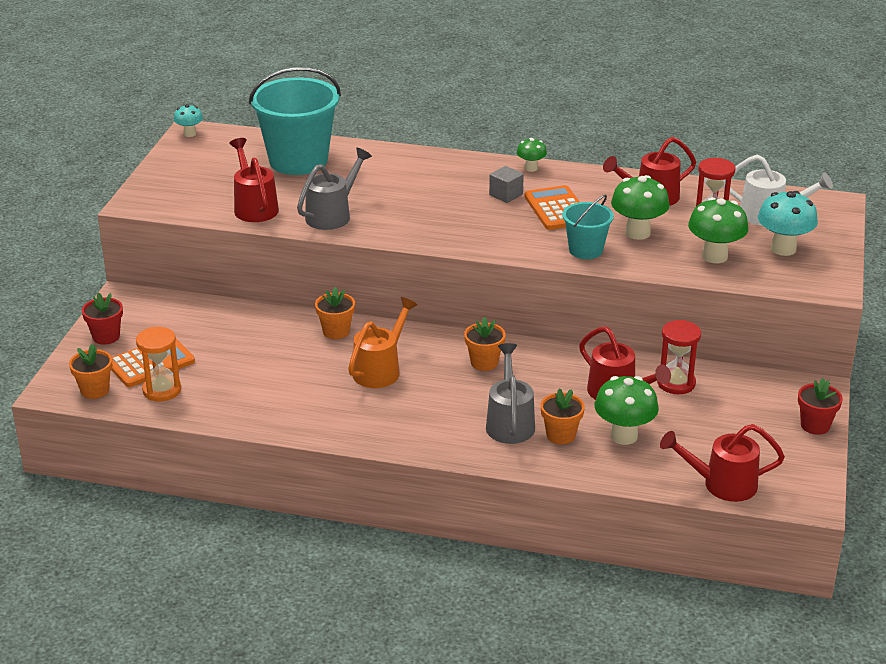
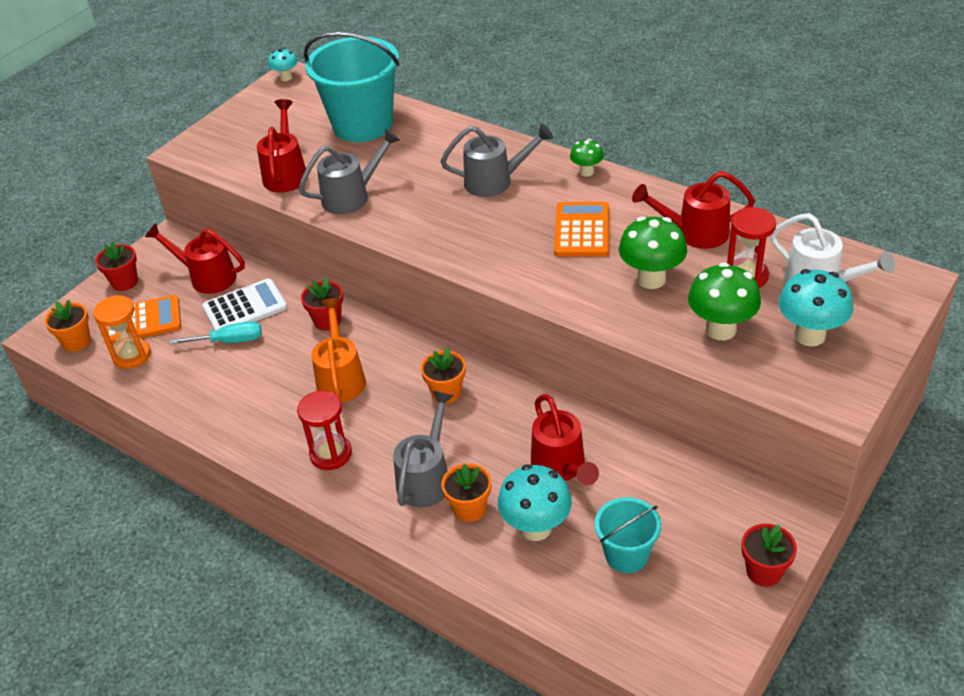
camera: 25 degrees right, 10 degrees up
(247, 335) = (245, 307): none -> white calculator
(252, 362) = (229, 341): none -> turquoise screwdriver
(336, 331) = (327, 321): orange flower pot -> red flower pot
(380, 369) = (341, 378): orange watering can -> orange watering can turned 60 degrees counterclockwise
(456, 186) = (495, 181): none -> grey watering can
(506, 195) = (539, 202): grey cube -> none
(585, 250) = (579, 291): turquoise bucket -> turquoise bucket (626, 555)
(624, 436) = (536, 528): green mushroom -> turquoise mushroom
(676, 383) = (633, 469): red hourglass -> red hourglass (331, 454)
(721, 484) = (607, 627): red watering can -> red watering can (207, 277)

